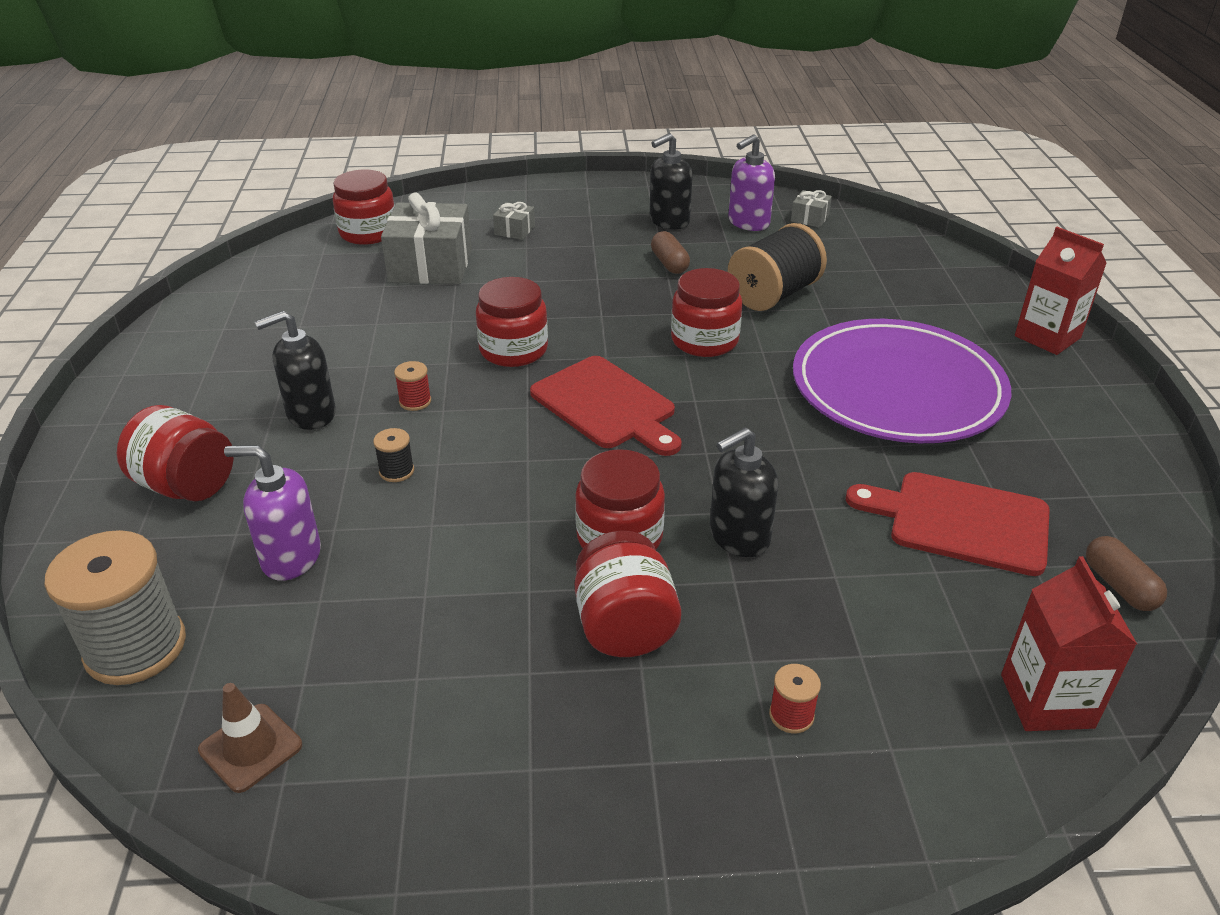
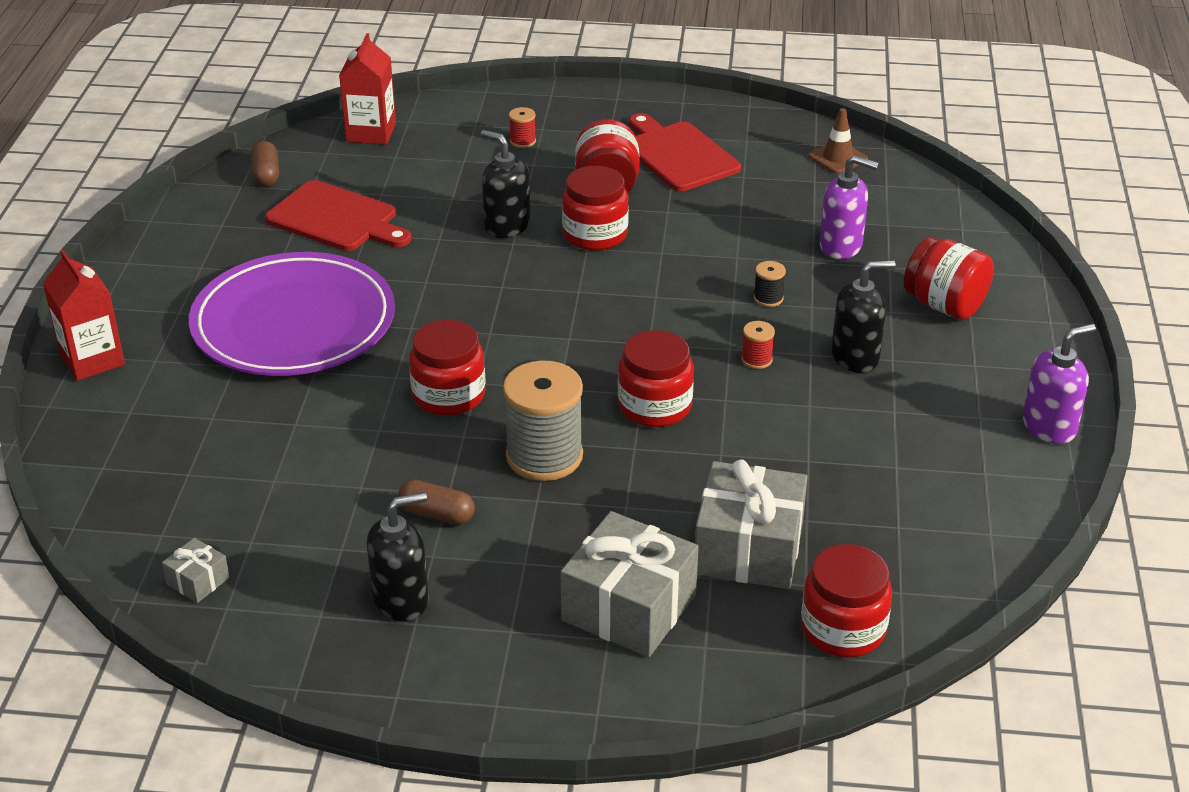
camera: 170 degrees left, 0 degrees up
(135, 647) = (930, 207): grey spool -> grey spool (544, 456)
(514, 230) = (629, 607): grey gift -> grey gift, size x2.21
(606, 405) = (574, 336): red cutting board -> red cutting board (678, 155)
(669, 263) = (437, 514): brown capsule -> brown capsule turned 60 degrees counterclockwise
(738, 537) = (506, 226): black soap dispenser -> black soap dispenser turned 120 degrees counterclockwise
(748, 223) = (290, 582): purple soap dispenser -> purple soap dispenser (1049, 427)
(774, 295) = (337, 448): black spool -> none

